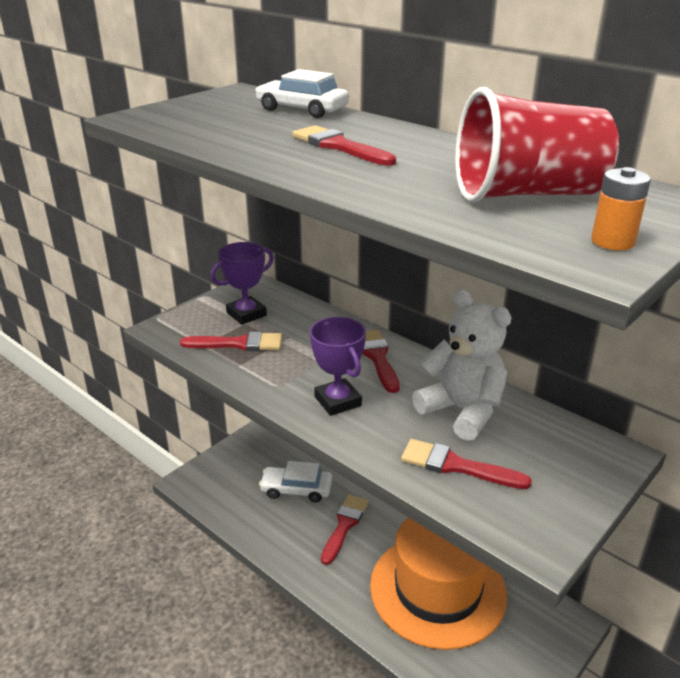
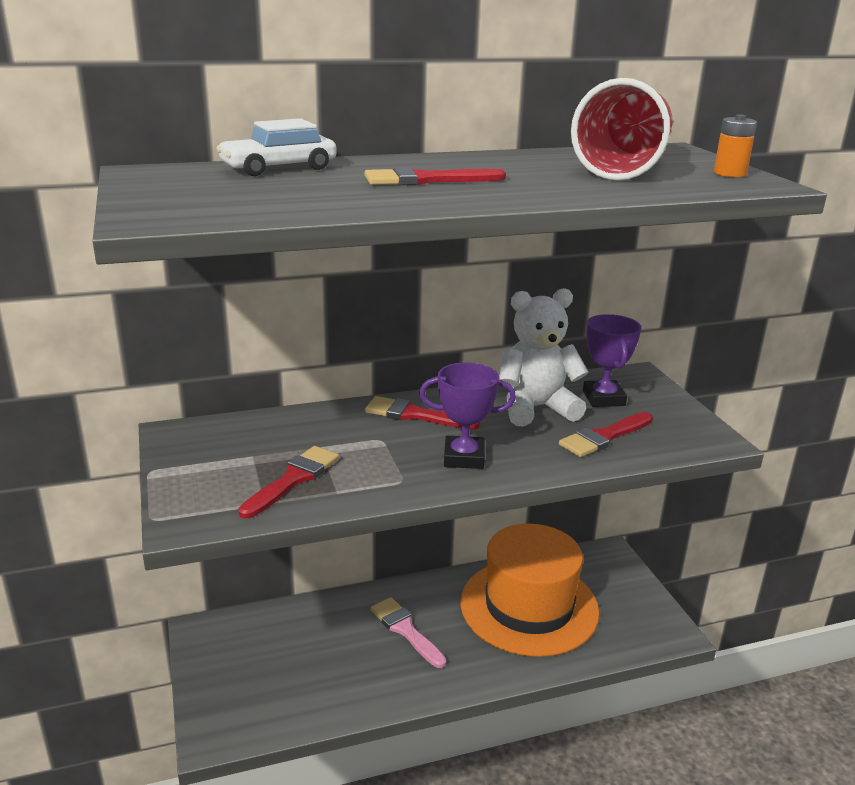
camera: 60 degrees left, 5 degrees down
(246, 314) = (236, 456): purple trophy -> purple trophy (603, 398)
(296, 489) = (322, 643): white car -> none
(344, 525) = (405, 630): red brush -> pink brush

